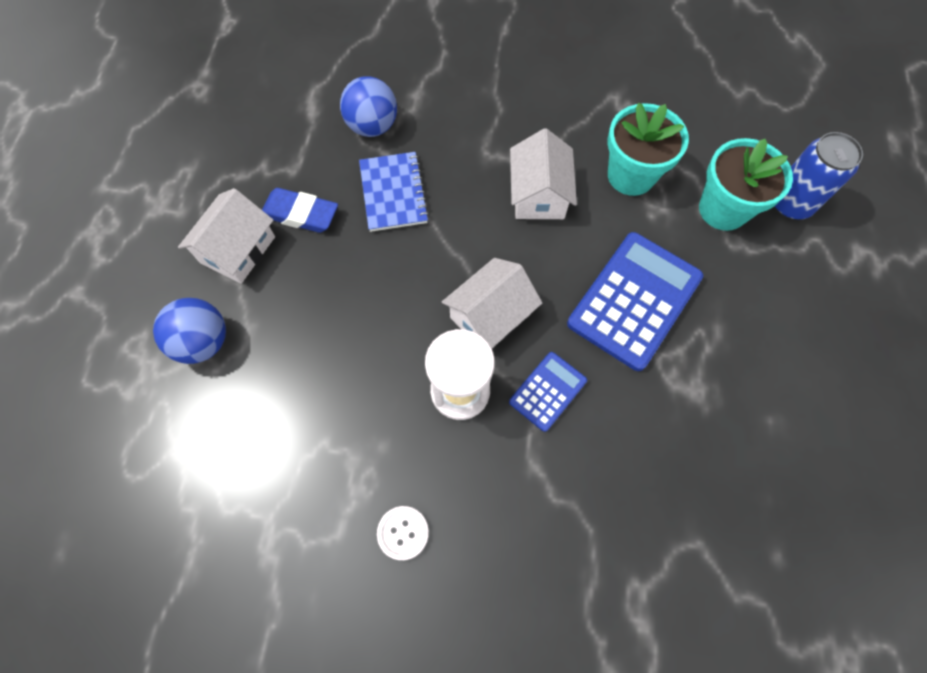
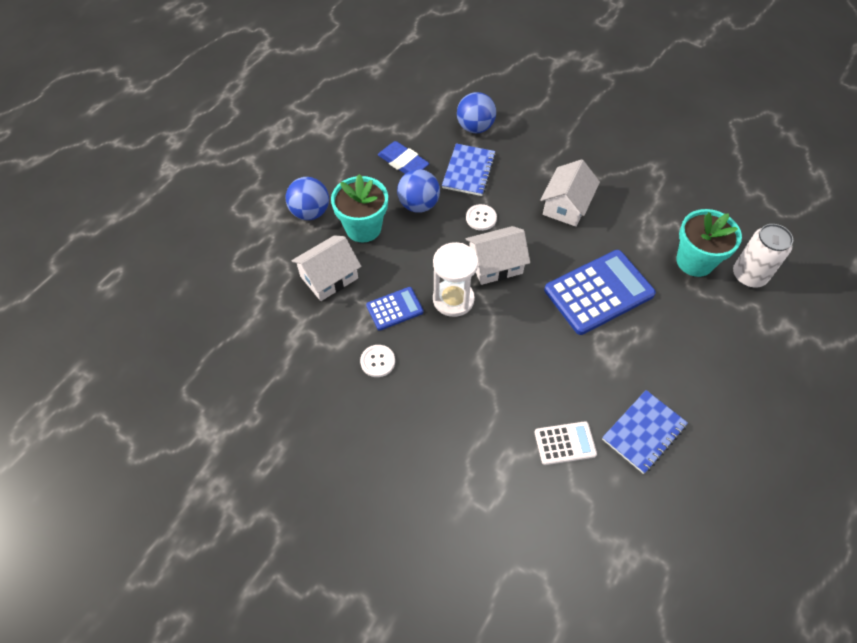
camera: 25 degrees right, 10 degrees down
(238, 250) = (355, 169): white house -> white house (329, 277)
(350, 269) = (418, 204): none -> blue ball
(441, 255) = (481, 218): none -> white button
(547, 391) = (510, 322): blue calculator -> blue calculator (394, 309)
(631, 175) = (638, 217): turquoise flower pot -> turquoise flower pot (363, 228)
(695, 537) = (565, 443): none -> white calculator
(778, 474) = (644, 432): none -> blue notebook
(790, 203) = (749, 275): blue can -> white can

